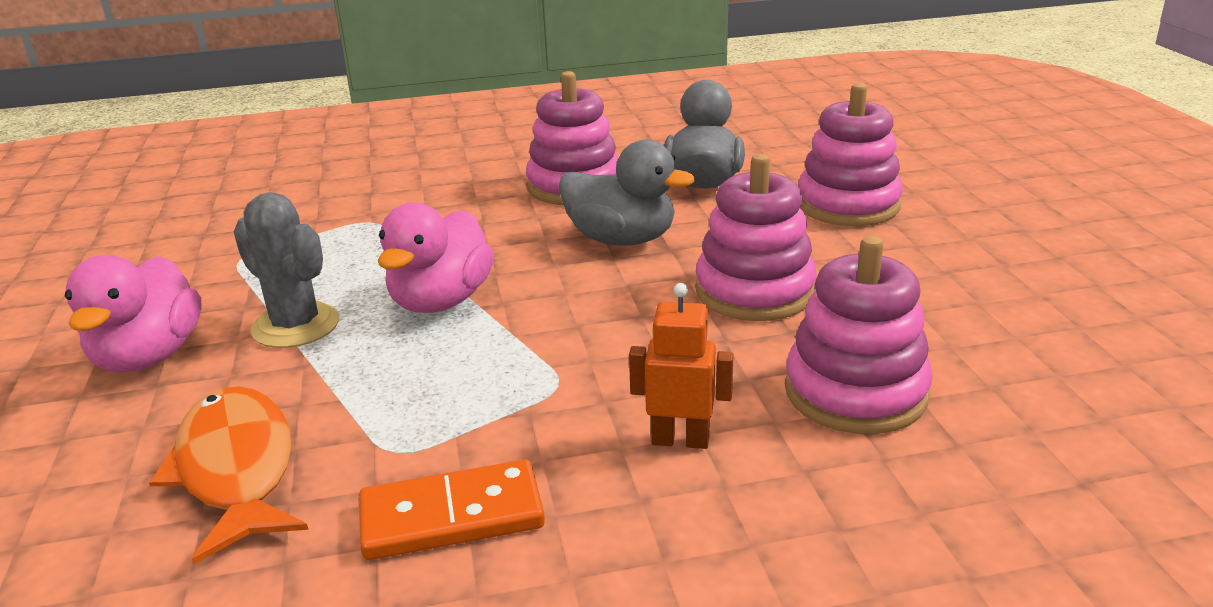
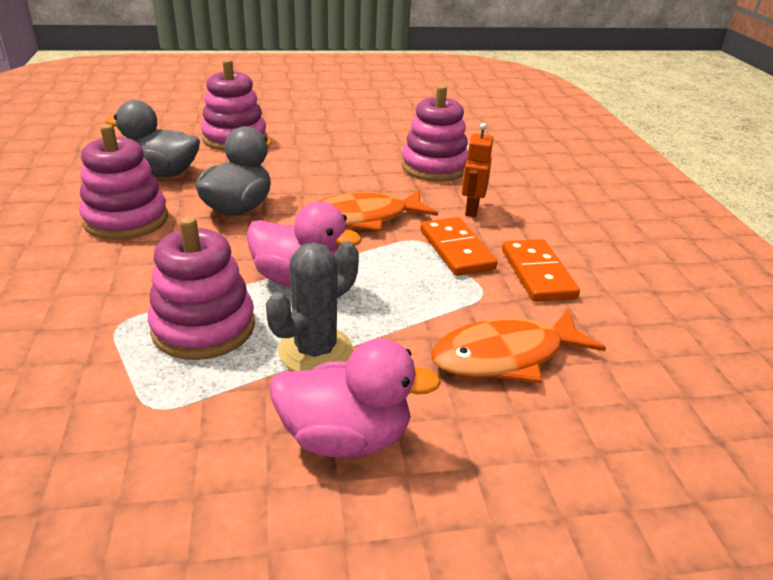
camera: 90 degrees left, 5 degrees up
(529, 423) = (456, 249): none -> orange domino
(616, 331) = (363, 218): none -> orange fish
(754, 291) = (330, 176): pink stacking toy -> pink stacking toy (204, 327)

